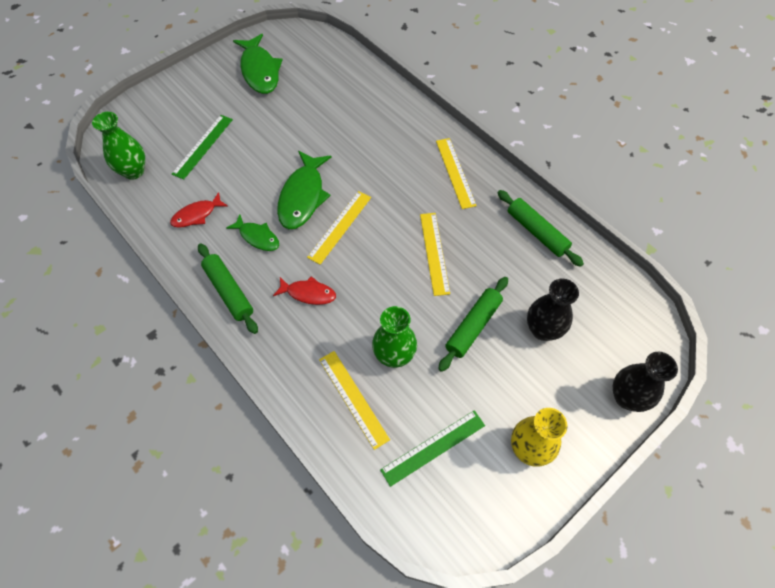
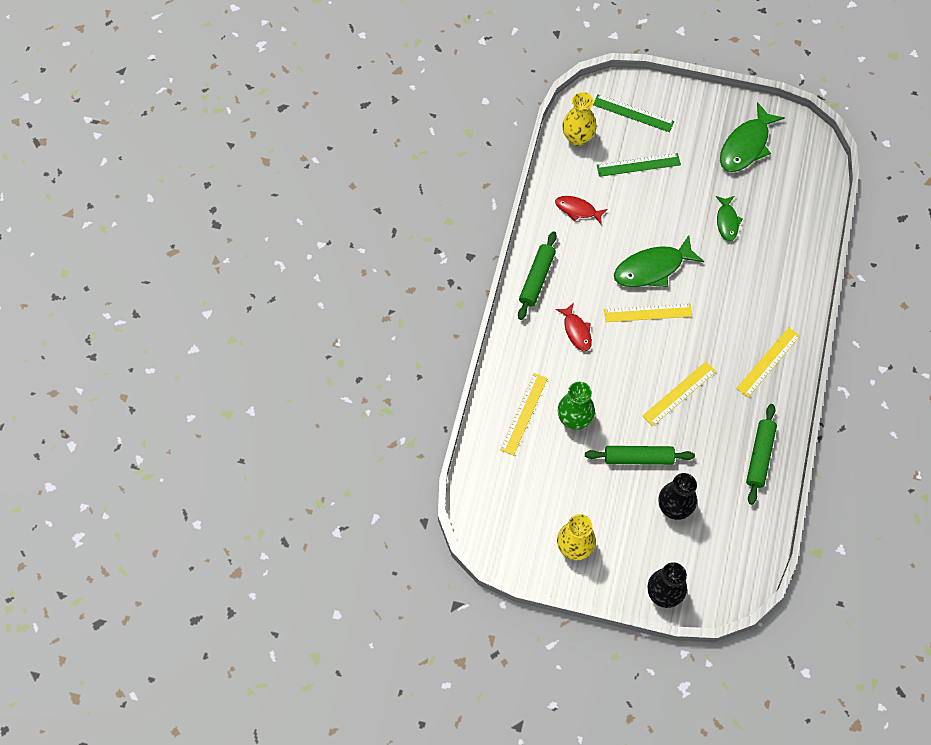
camera: 55 degrees right, 5 degrees up
(133, 171) = (577, 138): green vase -> yellow vase
(257, 237) = (593, 264): green fish -> green fish (727, 221)
(433, 447) = (529, 485): green ruler -> green ruler (633, 113)

